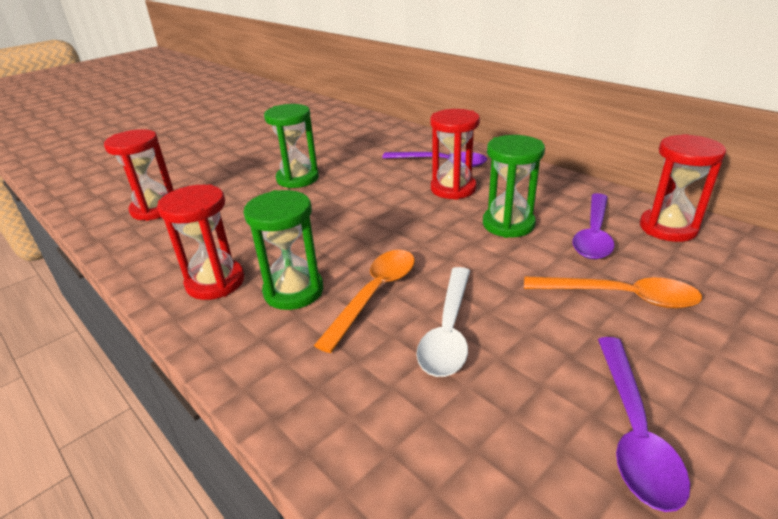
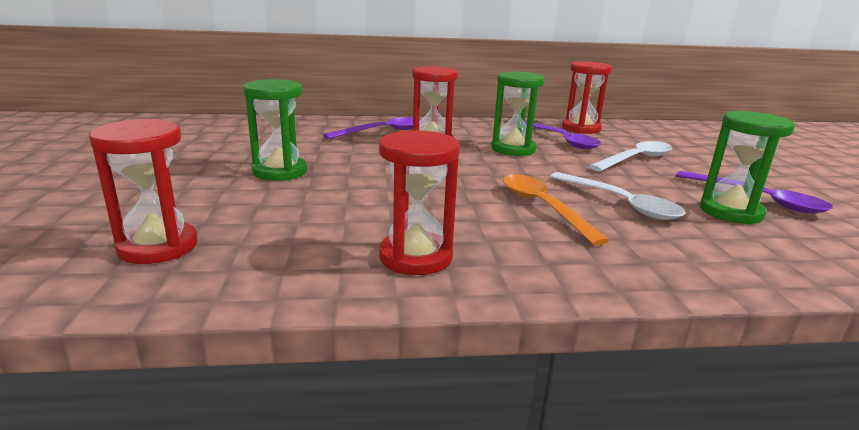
camera: 55 degrees left, 10 degrees down
(293, 291) = (491, 230): green hourglass -> green hourglass (730, 212)
(620, 297) = (636, 159): orange spoon -> white spoon

